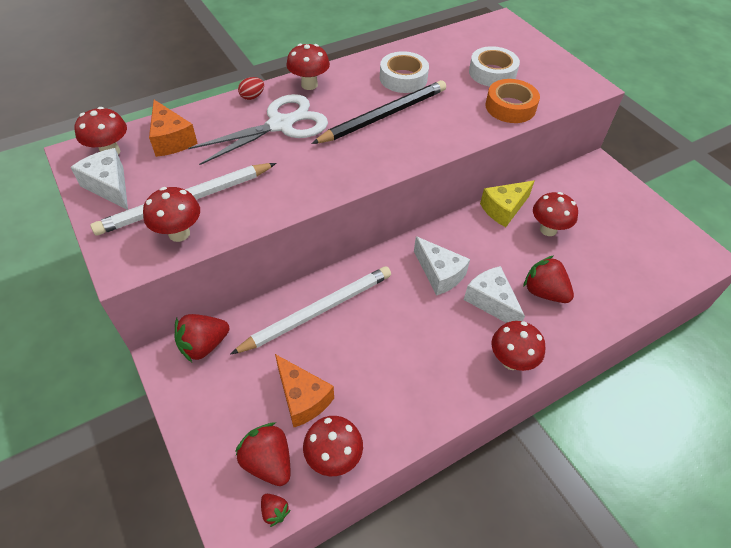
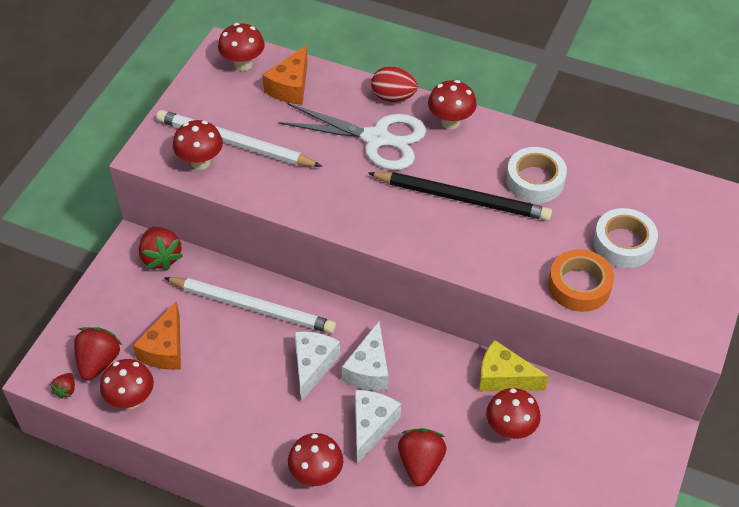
camera: 55 degrees right, 0 degrees up
(109, 186) = (209, 91): white cheese -> white cheese (313, 366)
(204, 345) = (161, 257): red strawberry -> red strawberry turned 135 degrees counterclockwise
(252, 97) = (393, 97): red egg -> red egg, size x1.57

